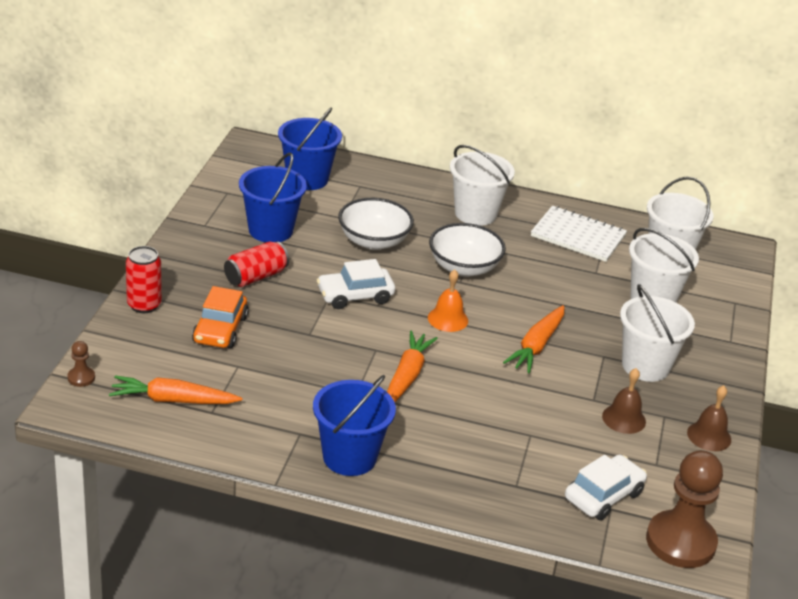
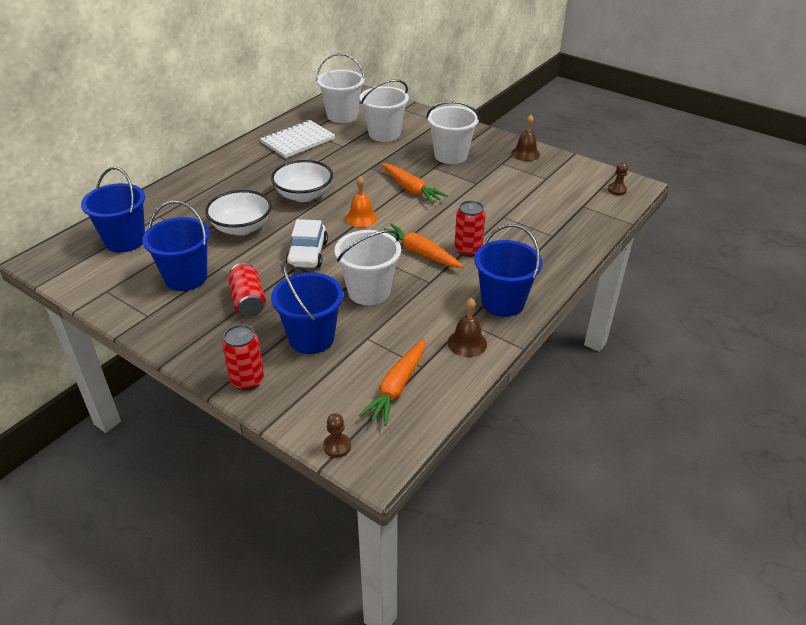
camera: 65 degrees left, 5 degrees up
(220, 329) = (311, 338): orange car -> blue bucket
(436, 414) = (468, 250): none -> red can
(475, 213) = (240, 173): white bucket -> white bucket (369, 291)
(603, 496) = (570, 205): white car -> none
(624, 419) = (499, 177): brown bell -> brown bell (467, 343)
(680, 542) = (617, 190): brown pawn -> brown pawn, size x0.42

